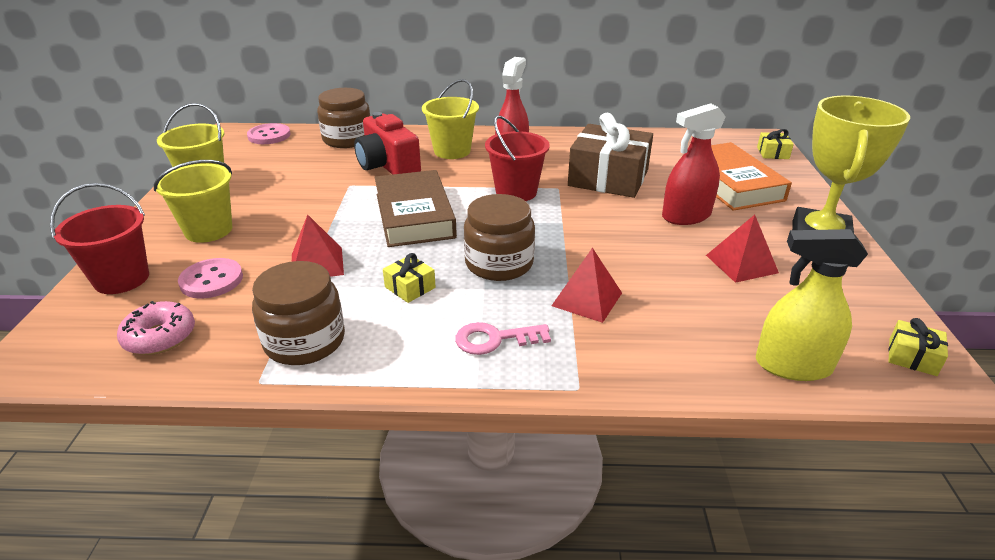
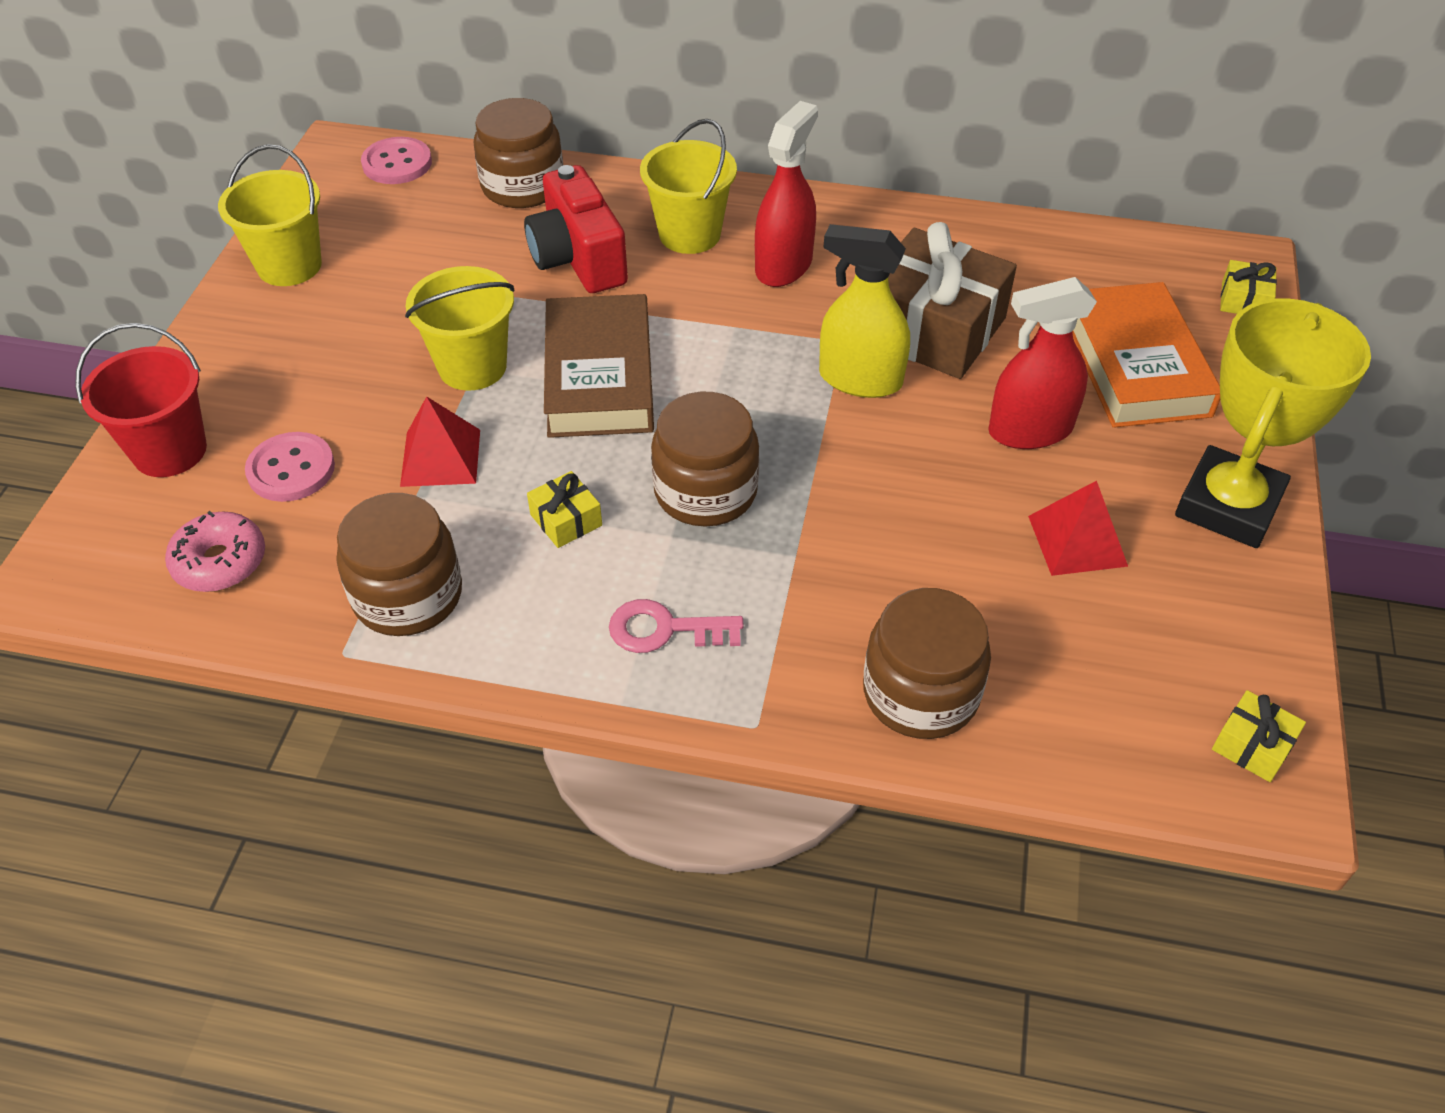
camera: 10 degrees right, 15 degrees up
(208, 230) = (291, 370): yellow bucket -> yellow bucket (472, 367)
(516, 192) = (771, 343): red bucket -> none
(587, 299) = (816, 577): red pyramid -> none
(683, 354) = (920, 693): none -> brown jar
(792, 365) = (1069, 734): yellow spray bottle -> yellow spray bottle (860, 379)

